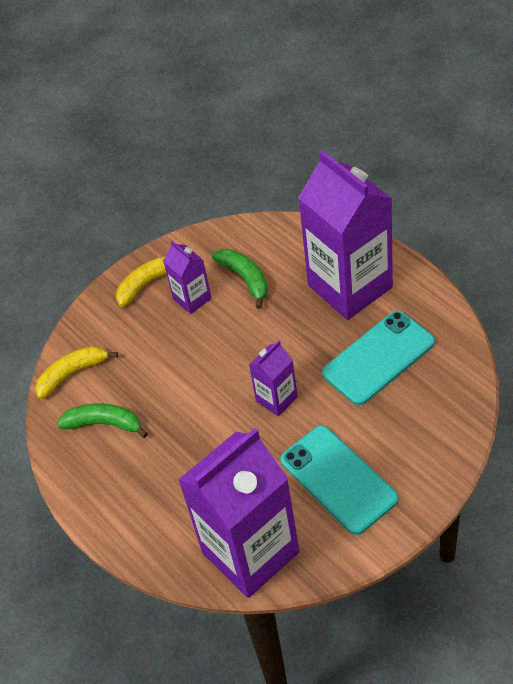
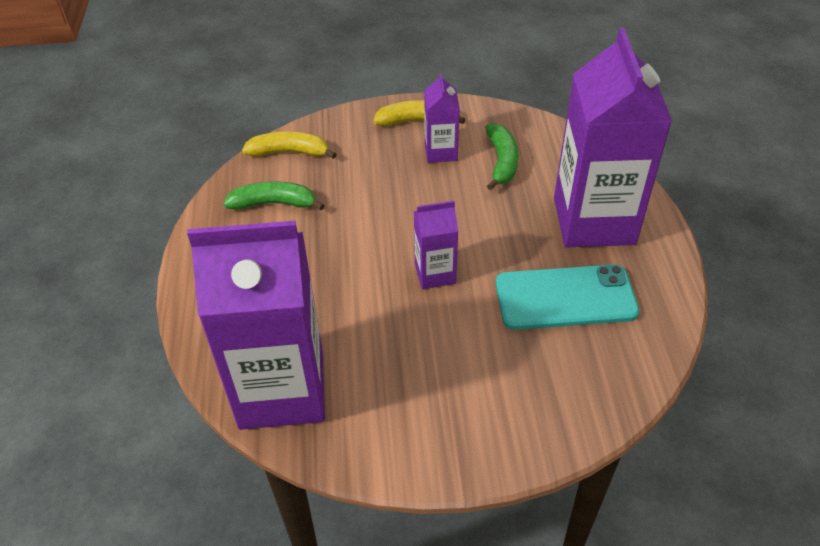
camera: 30 degrees right, 5 degrees down
(104, 424) = (274, 204): green banana -> green banana turned 45 degrees counterclockwise
(338, 479) = (423, 381): turquoise phone -> none

